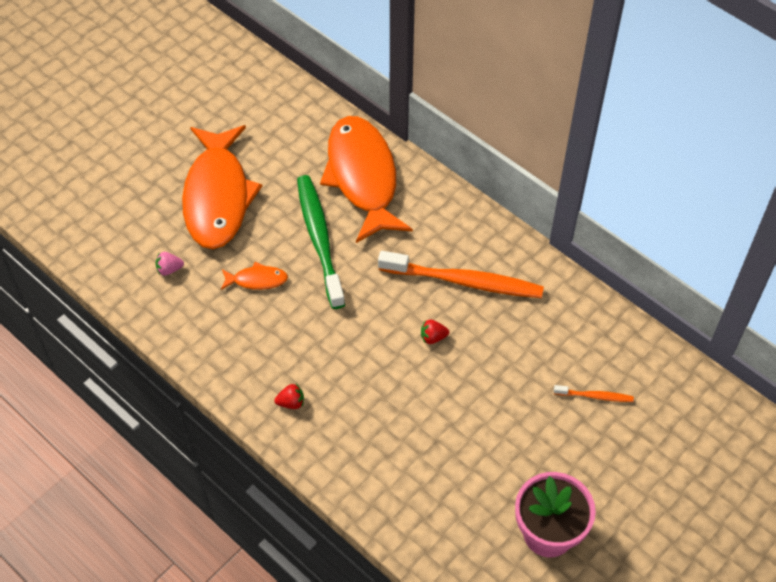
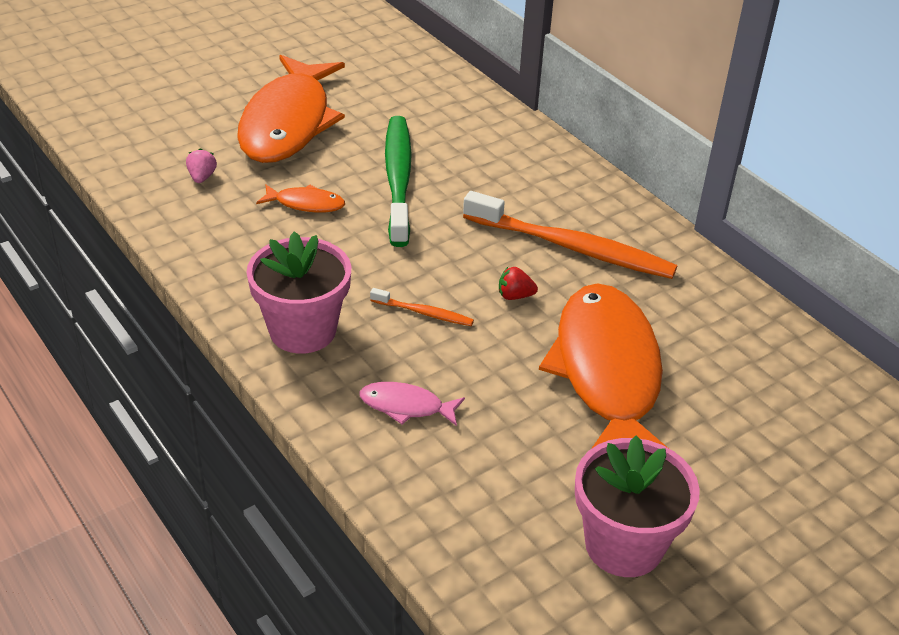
camera: 10 degrees right, 15 degrees down
(169, 269) = (202, 177): pink strawberry -> pink strawberry turned 90 degrees clockwise
(291, 403) = (302, 330): red strawberry -> pink flower pot
(363, 177) = (471, 133): orange fish -> orange fish (607, 373)
(381, 453) = (406, 406): none -> pink fish
(595, 396) = (726, 396): orange toothbrush -> orange toothbrush (424, 313)

